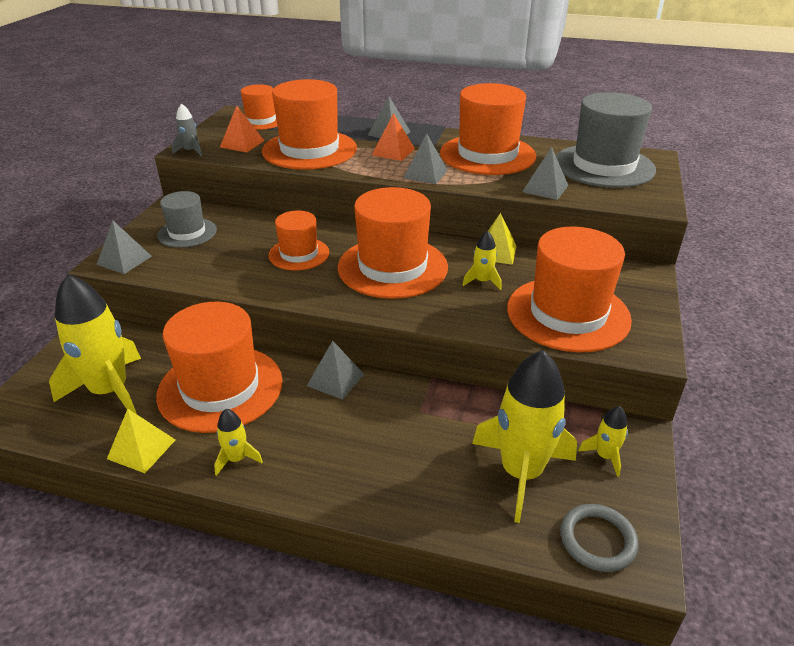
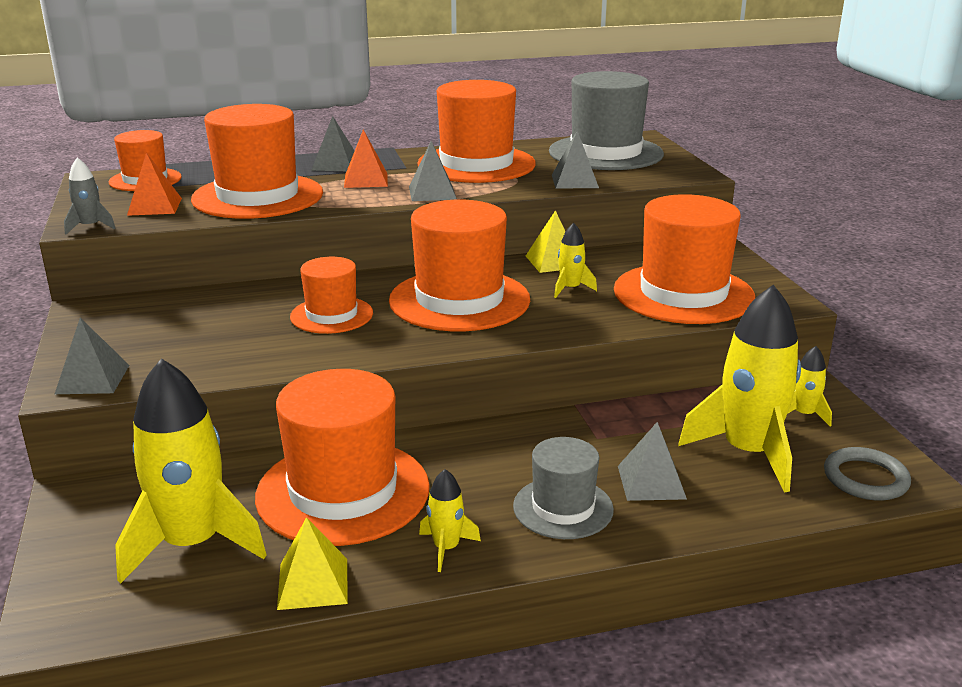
camera: 30 degrees left, 10 degrees down
(187, 233) = (148, 330): grey hat -> grey hat (563, 508)
(335, 379) = (474, 439): grey pyramid -> grey pyramid (651, 482)

